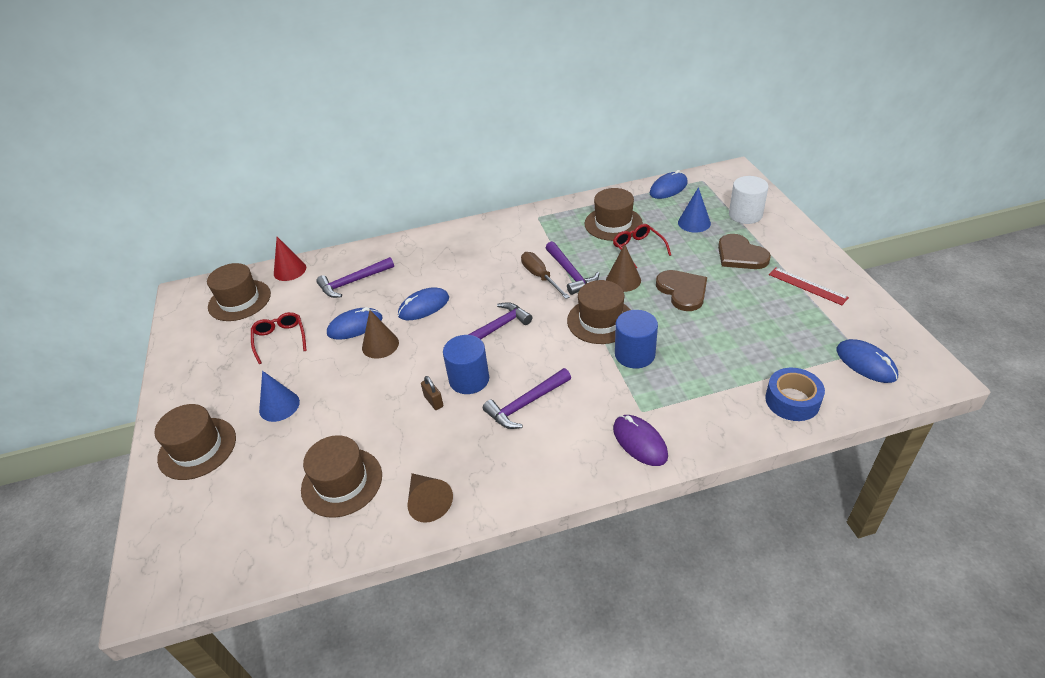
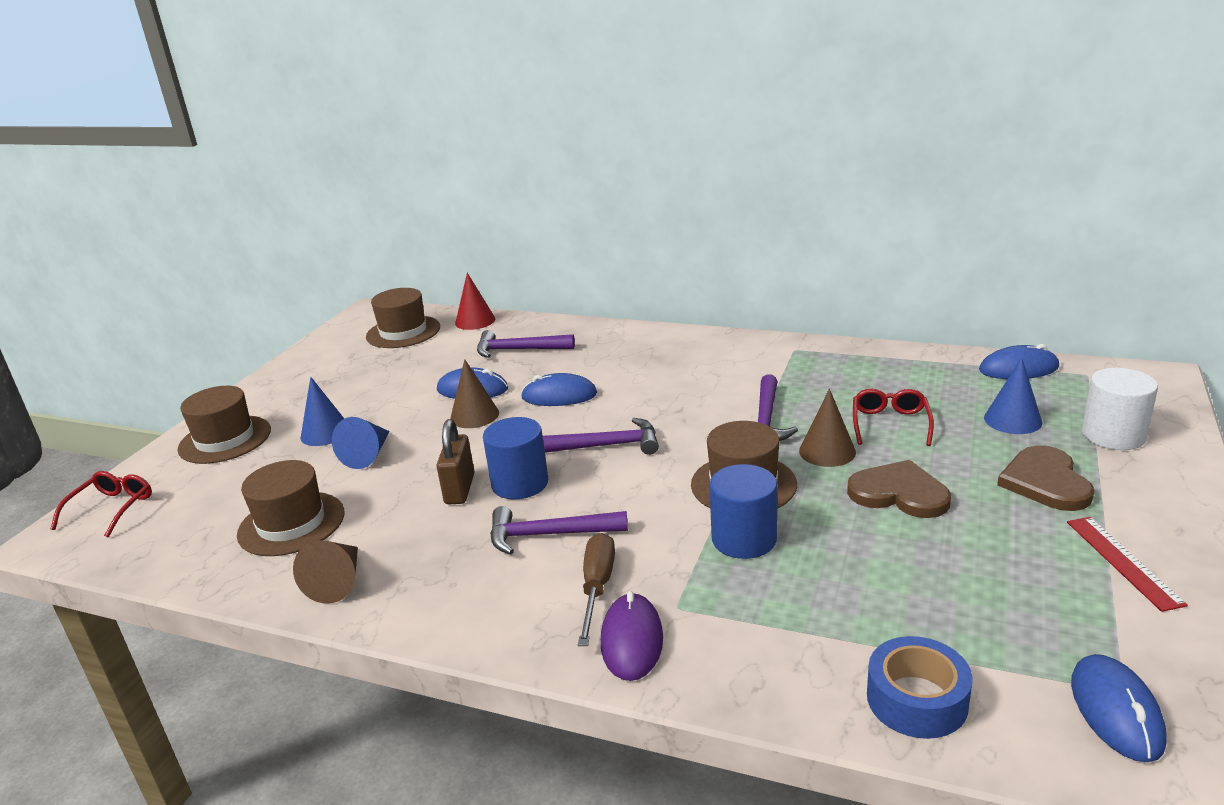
camera: 35 degrees right, 15 degrees down
(280, 339) = (395, 376): red glasses -> red glasses (112, 508)
(336, 407) = (368, 454): none -> blue cone
(433, 401) = (460, 489): brown padlock -> brown padlock, size x1.63
(540, 277) = (723, 411): brown screwdriver -> brown screwdriver (597, 587)
(613, 223) = (887, 385): brown hat -> none
(682, 291) = (899, 493): brown heart -> brown heart turned 75 degrees counterclockwise

